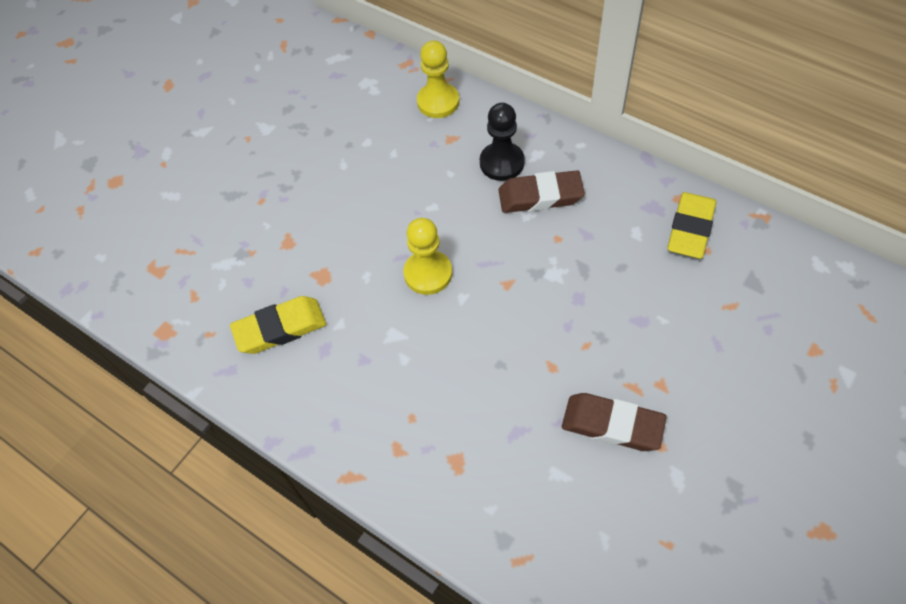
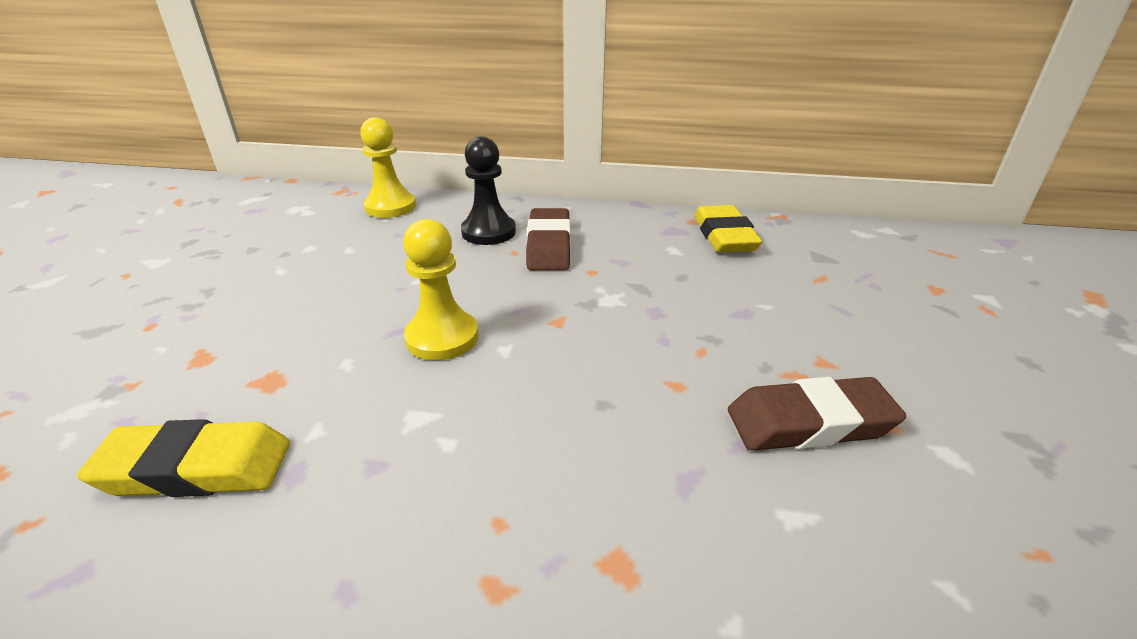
camera: 30 degrees left, 25 degrees down
(280, 328) = (196, 468): yellow eraser -> yellow eraser turned 45 degrees clockwise
(540, 196) = (549, 246): brown eraser -> brown eraser turned 60 degrees counterclockwise

